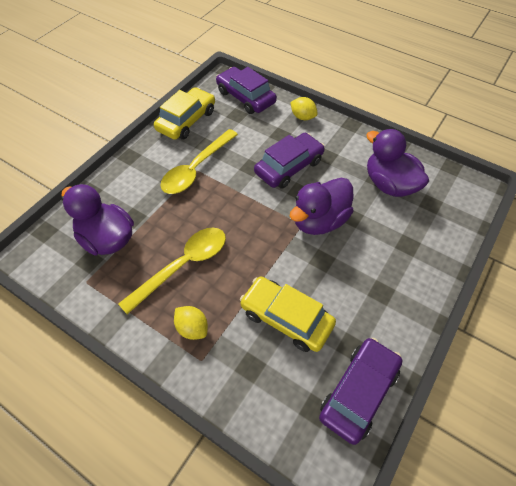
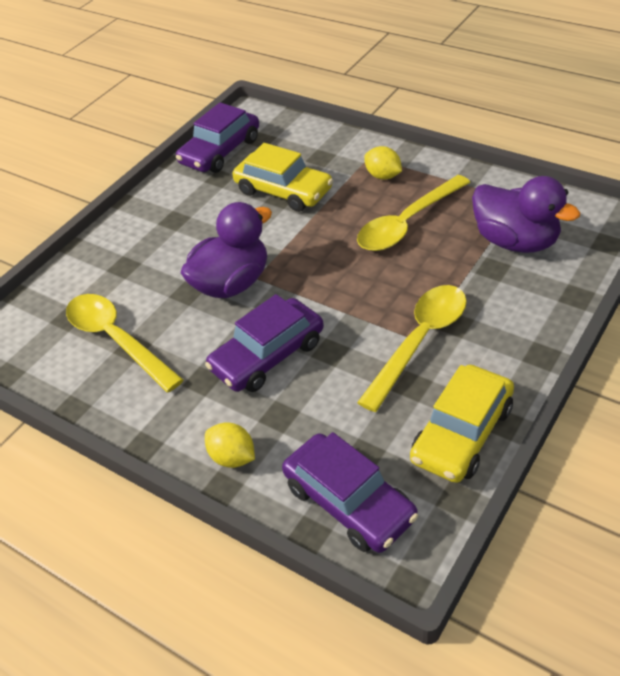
camera: 175 degrees left, 10 degrees down
(389, 184) = (116, 339): purple duck -> yellow spoon

